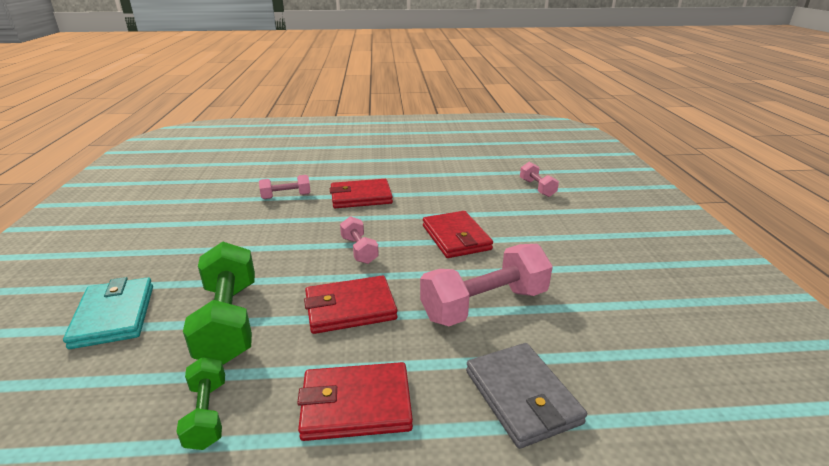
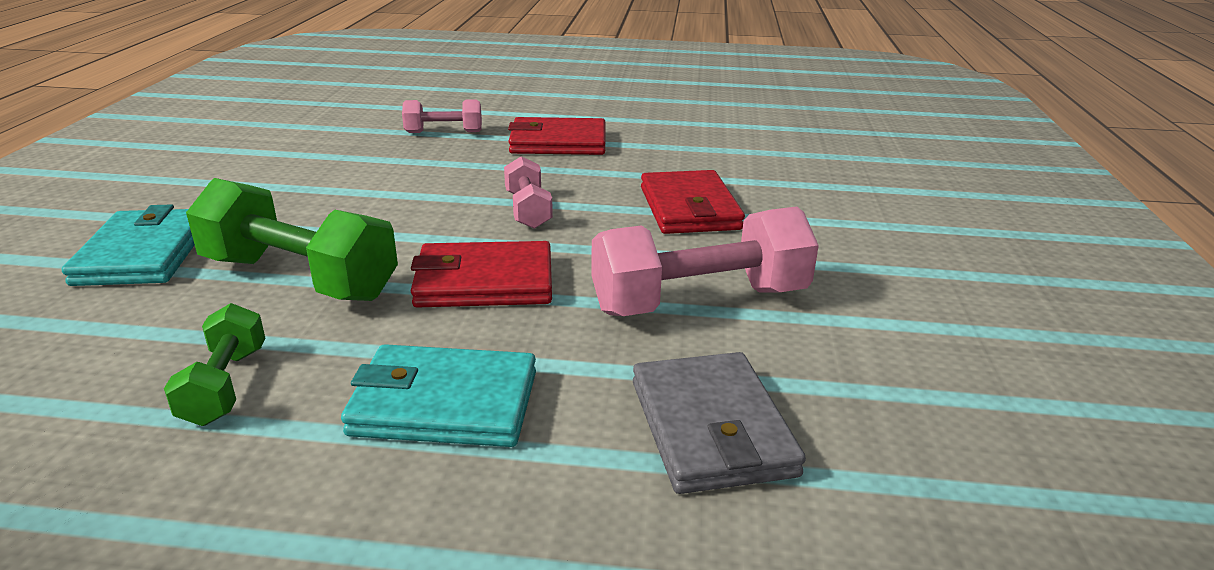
camera: 10 degrees right, 0 degrees up
(229, 321) = (299, 278): green dumbbell -> green dumbbell turned 60 degrees counterclockwise
(356, 405) = (444, 403): red wallet -> turquoise wallet
(537, 188) = (855, 154): pink dumbbell -> none

